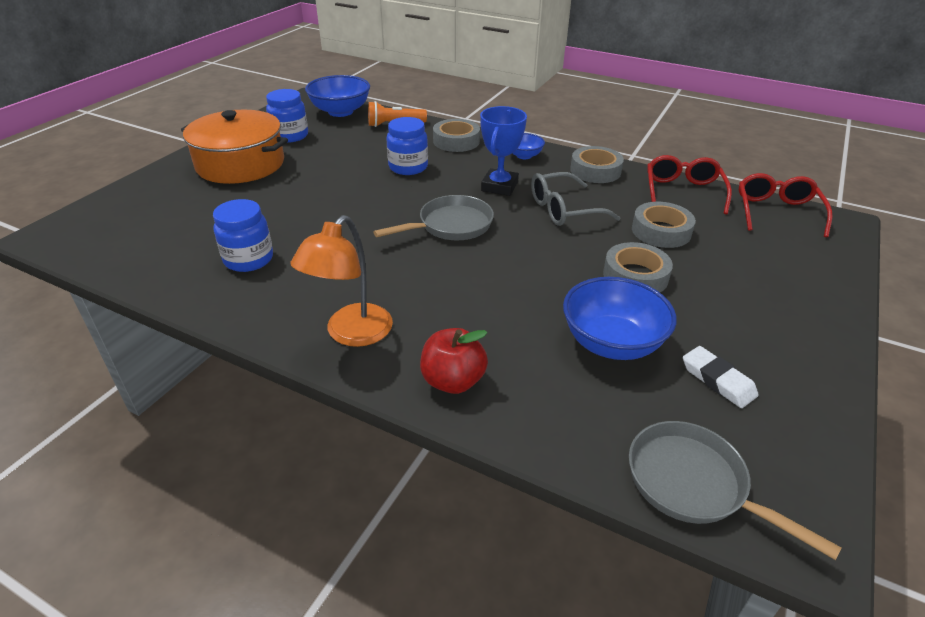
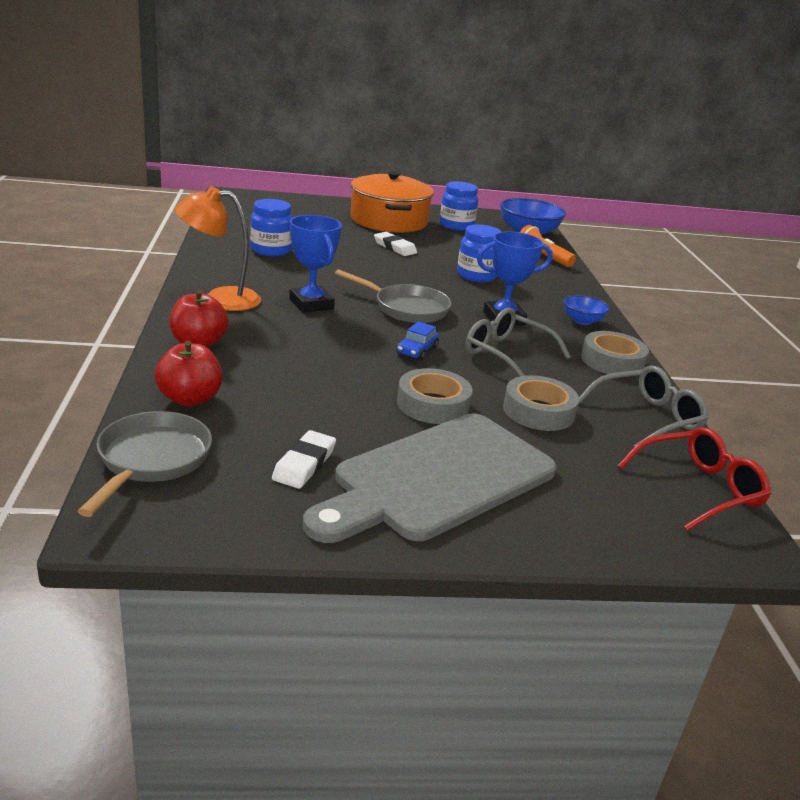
camera: 55 degrees right, 10 degrees down
(310, 184) = (395, 247): none -> white eraser
(405, 276) = (311, 304): none -> blue trophy
(456, 141) = (557, 286): grey tape -> none
(537, 250) = (417, 350): none -> blue car
(576, 422) = (190, 399): none -> red apple
(612, 343) = (310, 403): blue bowl -> none
(683, 192) = (647, 418): red glasses -> grey glasses
(750, 315) = (438, 478): none -> grey cutting board

